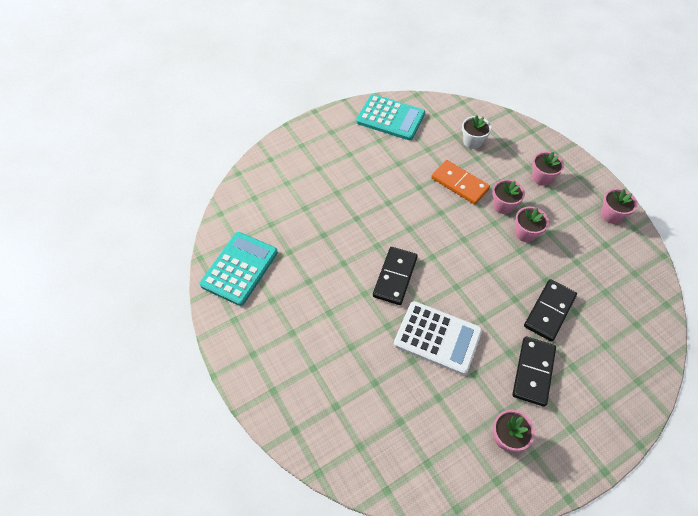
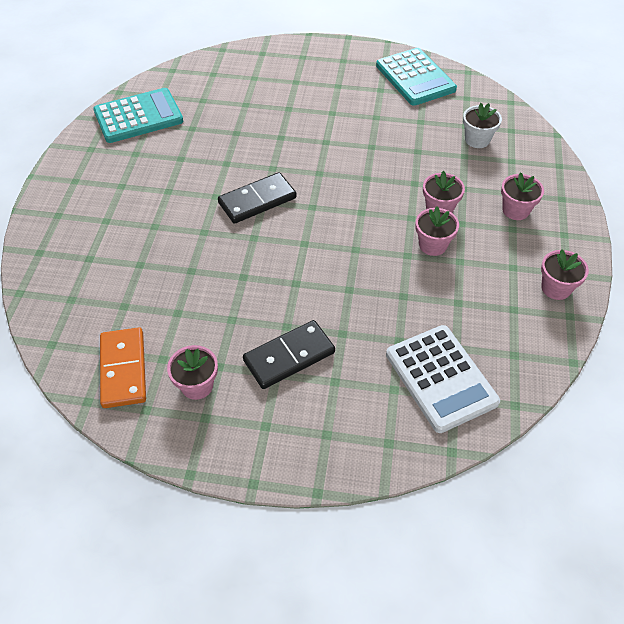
camera: 40 degrees right, 5 degrees down
(437, 338) = (235, 269): white calculator -> white calculator (440, 378)
(459, 184) = (416, 166): orange domino -> orange domino (123, 369)
(549, 311) = (371, 321): black domino -> none

